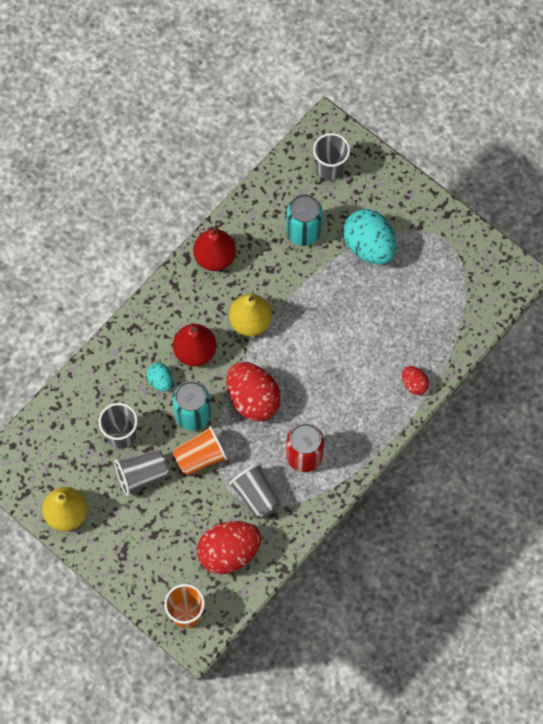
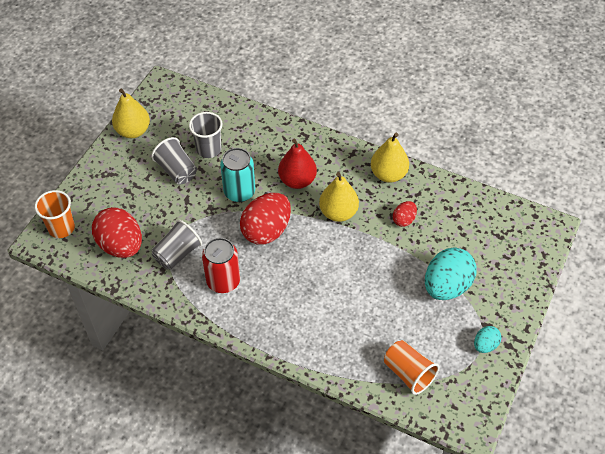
camera: 75 degrees right, 15 degrees down
(160, 381) = (263, 163): turquoise egg -> turquoise egg (485, 345)
(200, 457) = (203, 206): orange cup -> orange cup (408, 373)
(215, 257) = (388, 174): red pear -> yellow pear
(303, 232) = (439, 232): turquoise can -> none
(330, 168) = (510, 238): grey cup -> none
(414, 384) = (320, 355): red egg -> red egg (404, 220)

